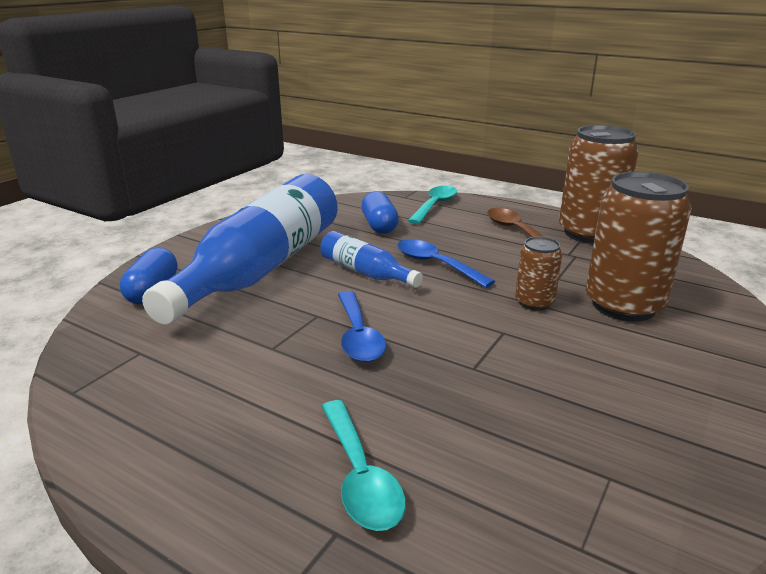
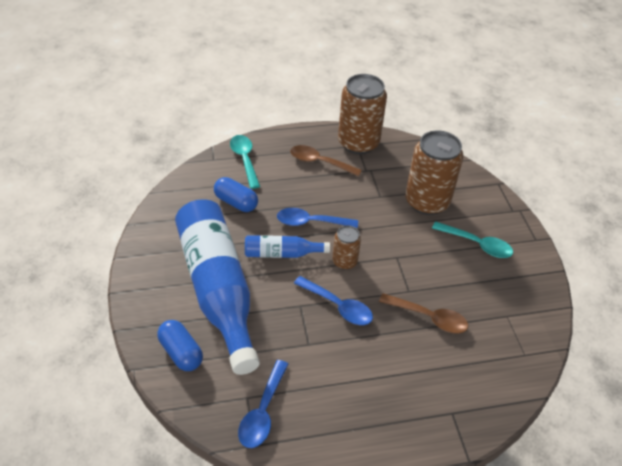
camera: 45 degrees left, 20 degrees up
(131, 371) = (263, 411): none -> blue spoon
(360, 476) = (432, 383): turquoise spoon -> turquoise spoon (477, 244)
(464, 406) = (428, 317): none -> brown spoon
(534, 302) = (389, 225): brown can -> brown can (344, 261)

